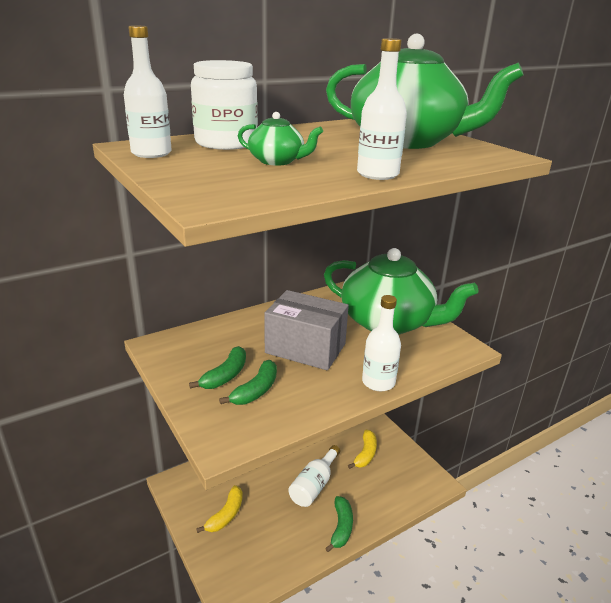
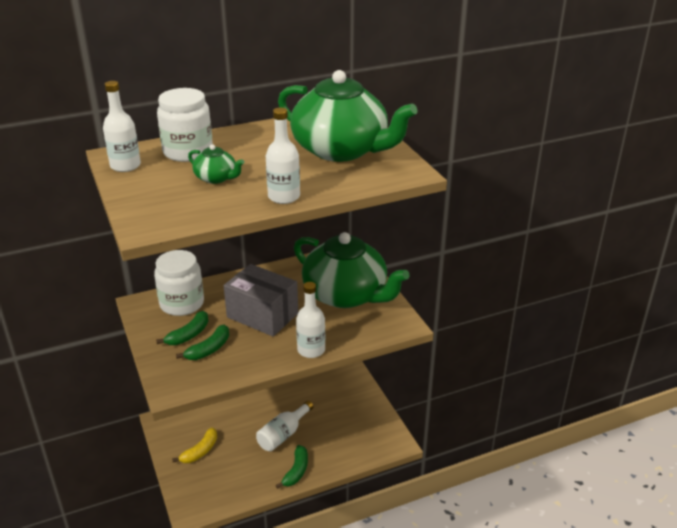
camera: 10 degrees right, 5 degrees up
(206, 342) = (182, 303): none -> white jar
(365, 454) = (339, 412): yellow banana -> none

